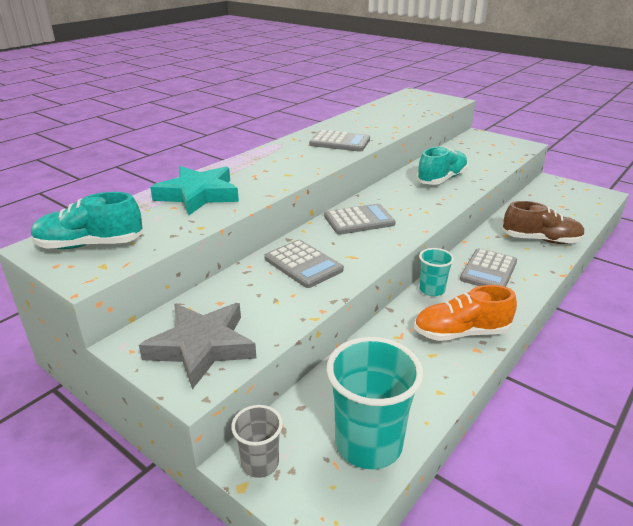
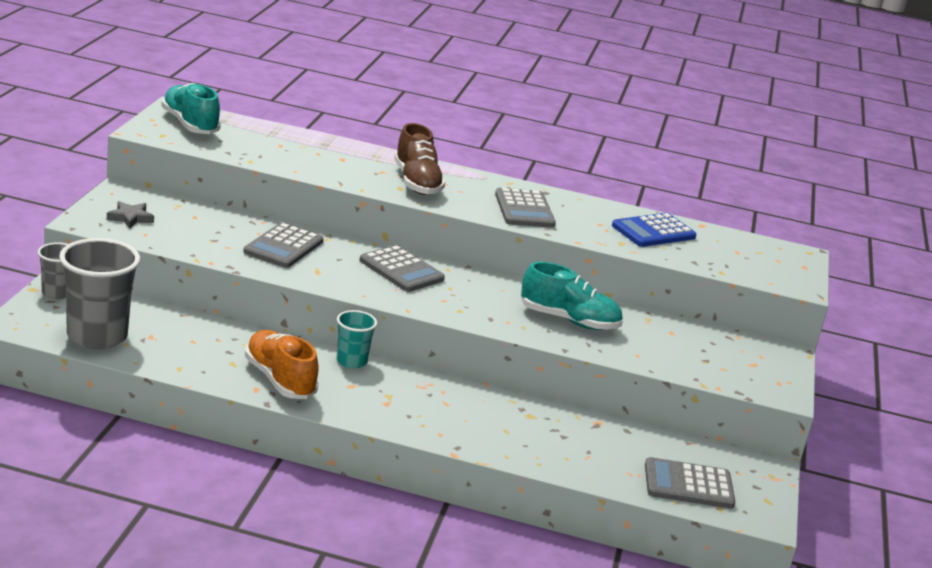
camera: 60 degrees right, 5 degrees down
(198, 195) = (313, 151): turquoise star -> none
(202, 346) = (130, 218): grey star -> grey star, size x0.48
(368, 444) = (97, 336): turquoise cup -> grey cup
(380, 116) = (653, 231): none -> blue calculator
(488, 271) = (422, 399): grey calculator -> grey calculator (688, 485)
(541, 240) = (539, 443): brown shoe -> brown shoe (417, 182)

